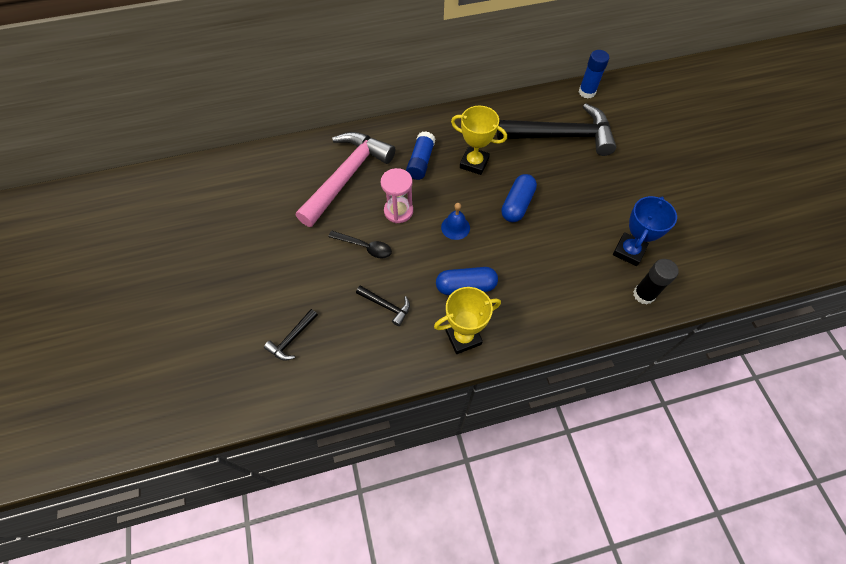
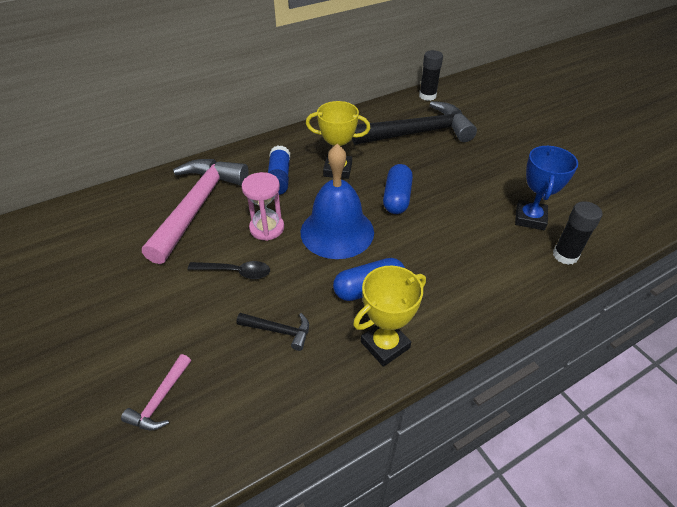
camera: 15 degrees left, 15 degrees down
(292, 339) = (160, 400): black hammer -> pink hammer
(455, 227) = (337, 231): blue bell -> blue bell, size x2.18
(587, 92) = (427, 96): blue glue stick -> black glue stick

